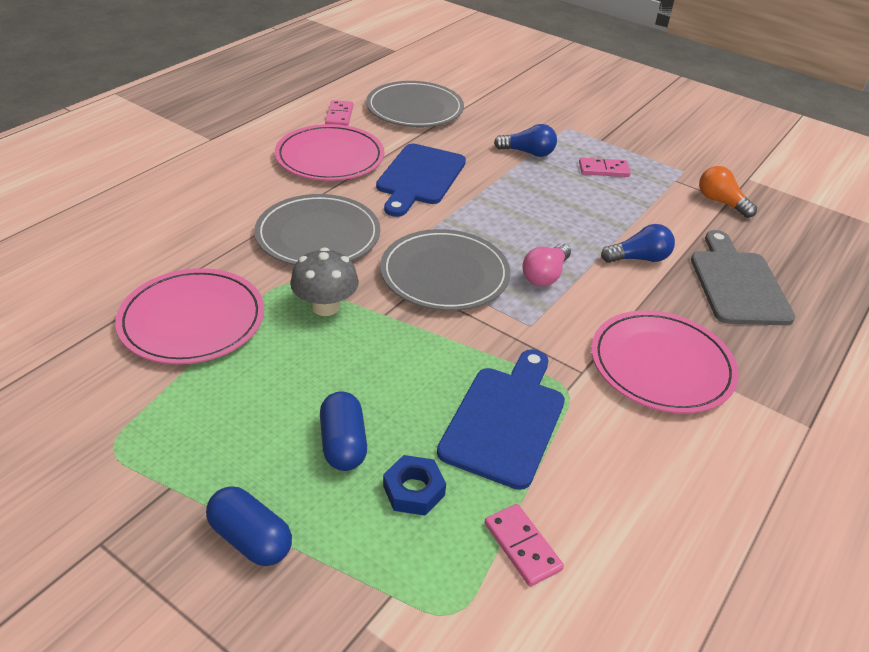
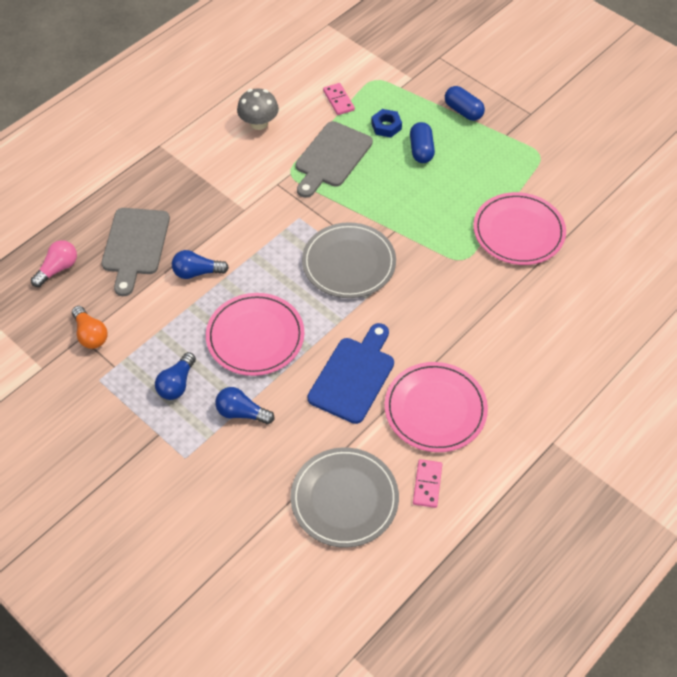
camera: 170 degrees left, 15 degrees up
(318, 235) = (441, 306): grey plate -> none
(325, 306) = (433, 238): grey mushroom -> grey mushroom (259, 123)
(505, 420) = (331, 157): blue cutting board -> grey cutting board
(545, 275) = (275, 259): pink light bulb -> pink light bulb (58, 269)
(603, 170) = (177, 384): pink domino -> blue light bulb
(661, 365) = (225, 185): pink plate -> pink plate (255, 336)

